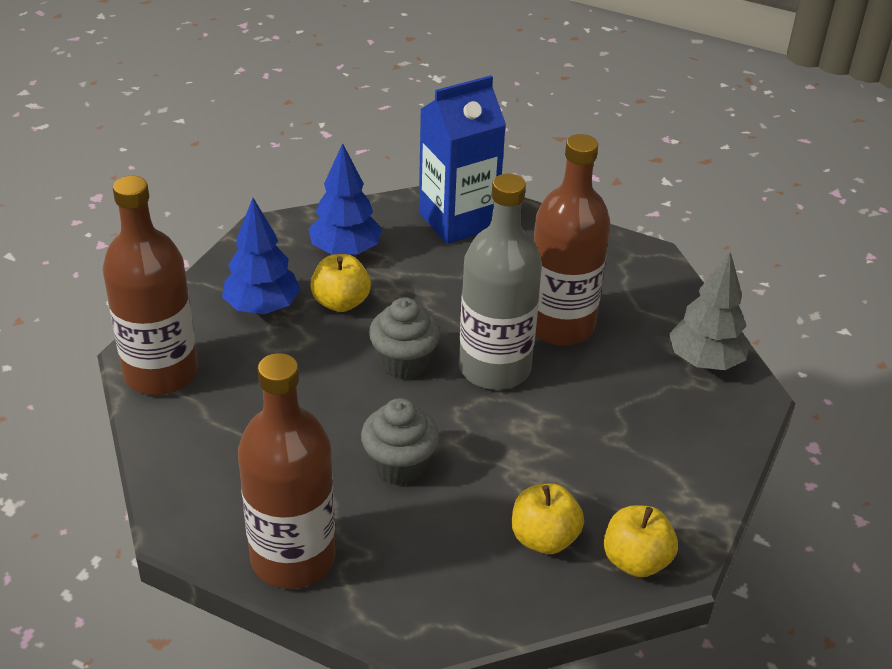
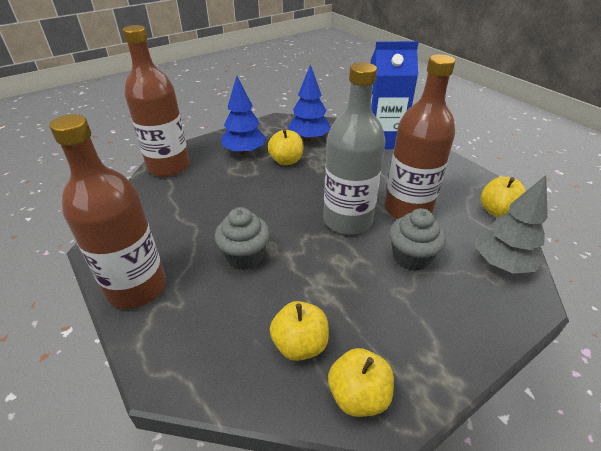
camera: 30 degrees right, 0 degrees up
(404, 362) = (295, 200): grey cupcake -> grey cupcake (411, 257)
(668, 291) = (497, 211): none -> yellow apple

